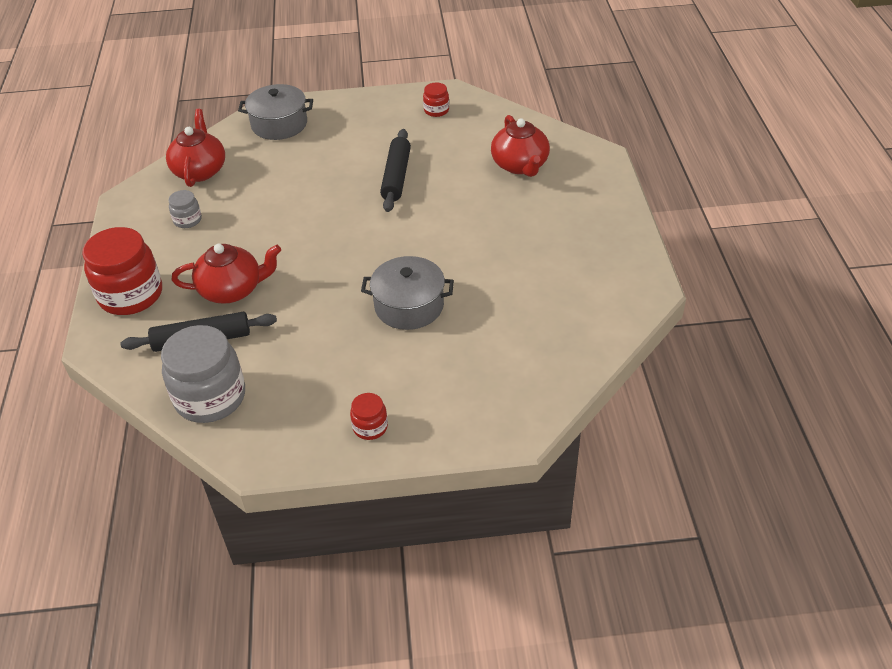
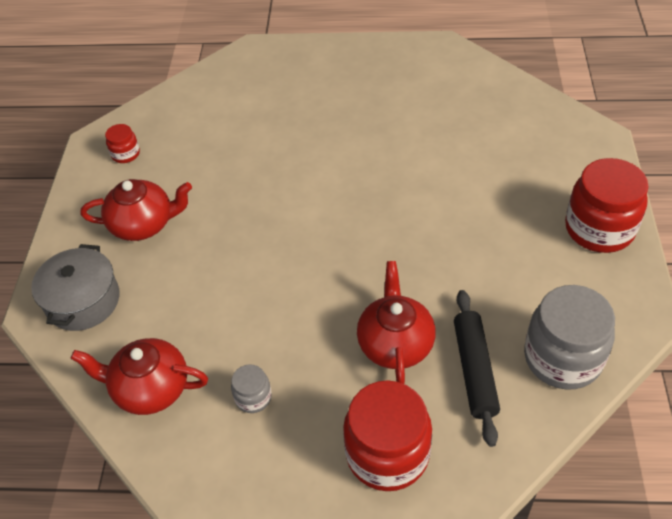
camera: 80 degrees left, 5 degrees up
(370, 427) = (599, 229): red jar -> red jar, size x2.11
(396, 177) = (235, 193): black rolling pin -> none
(409, 306) = (442, 194): grey pot -> none
(520, 165) = (250, 101): red teapot -> red teapot (143, 224)

